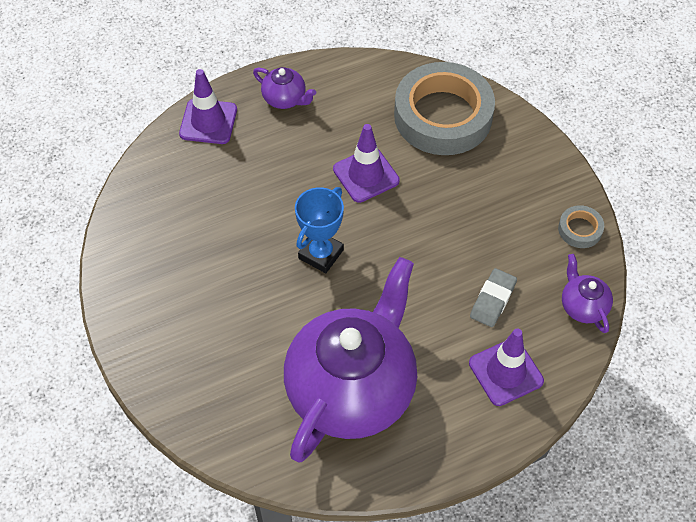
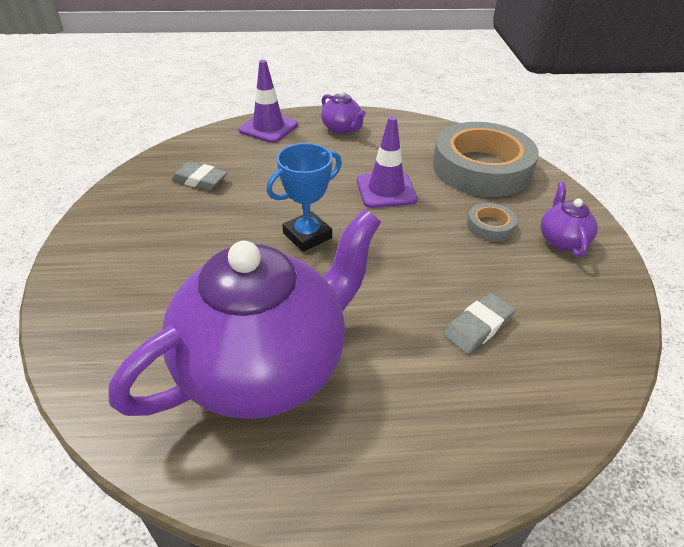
camera: 20 degrees right, 15 degrees down
(184, 219) = (200, 180): none -> grey eraser
(506, 372) = (467, 410): purple traffic cone -> none
(580, 229) = (607, 289): grey tape -> grey tape (490, 226)
(583, 306) = (594, 367): purple teapot -> purple teapot (562, 240)

